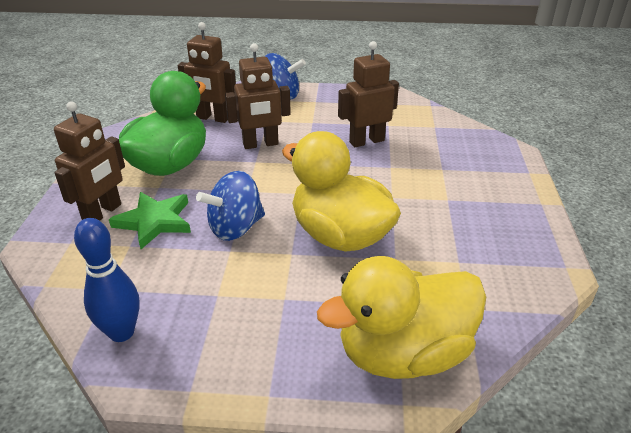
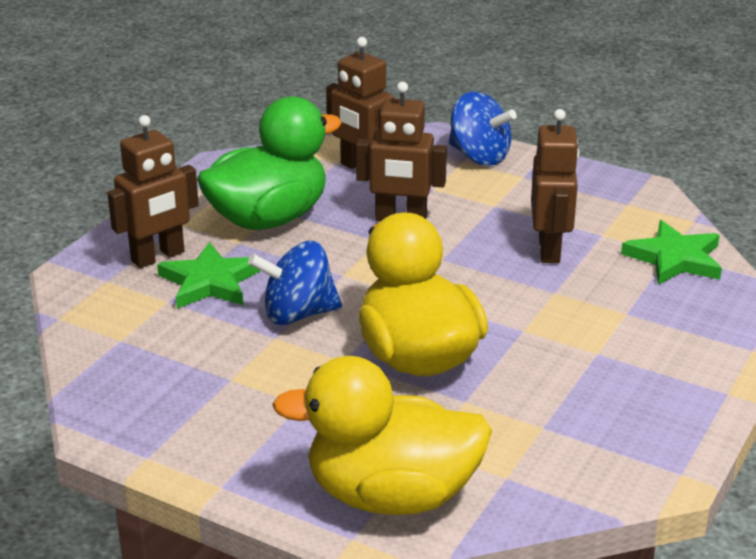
camera: 25 degrees right, 5 degrees down
(121, 332) = (111, 385): blue bowling pin -> none
(366, 141) = (550, 250): brown robot -> brown robot turned 90 degrees clockwise
(440, 129) = (674, 259): none -> green star

